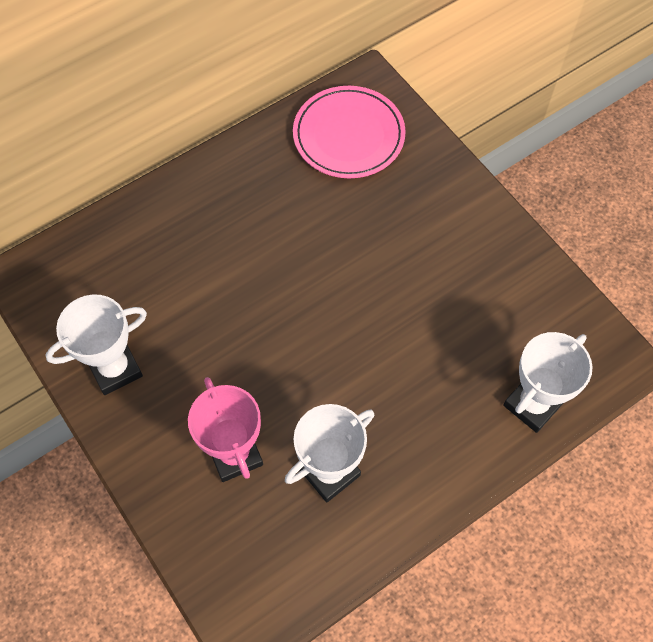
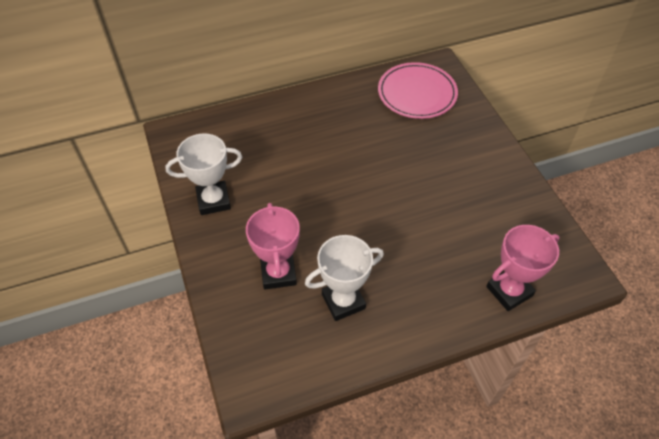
camera: 15 degrees right, 10 degrees down
(532, 404) = (509, 291): white trophy -> pink trophy

